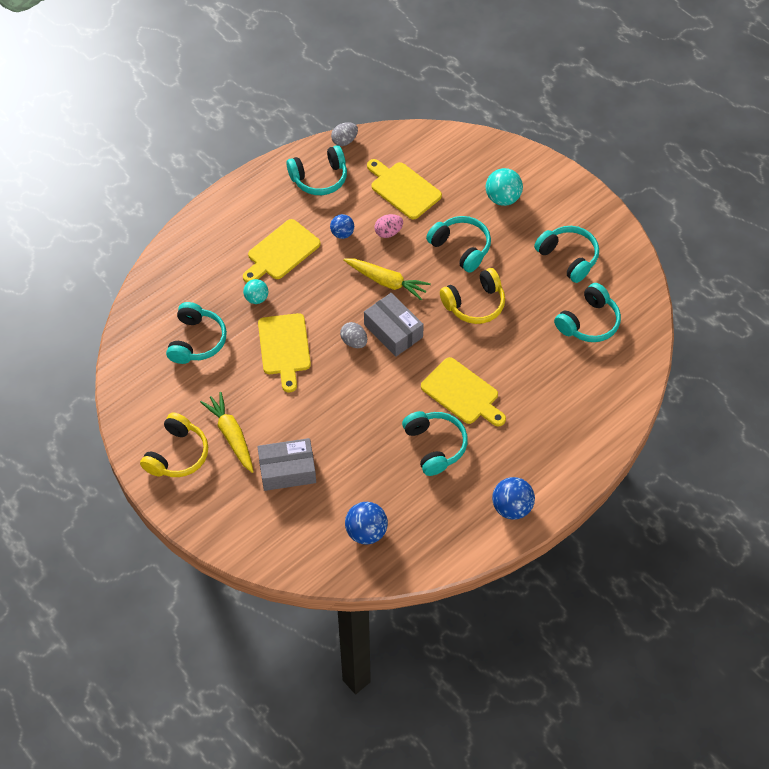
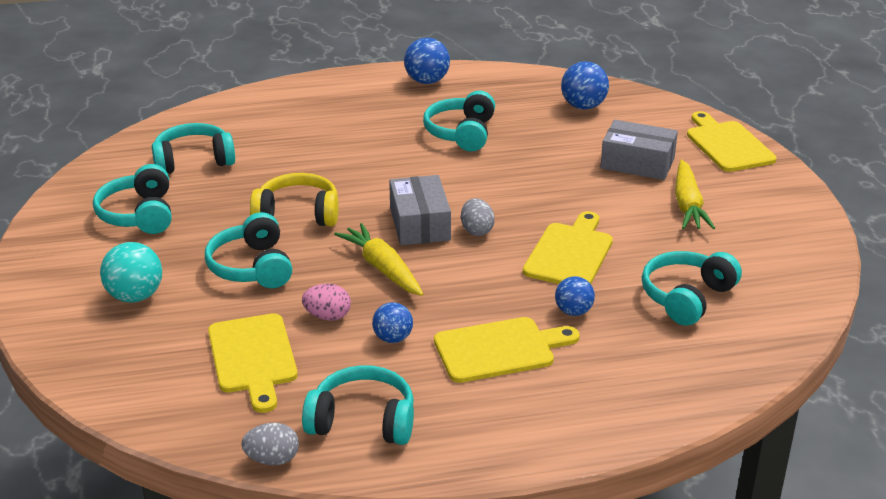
camera: 150 degrees left, 25 degrees down
(177, 454) = (764, 210): yellow headphones -> none
(256, 298) = (573, 311): turquoise ball -> blue ball
(462, 393) = (393, 156): yellow cutting board -> yellow cutting board (727, 145)

